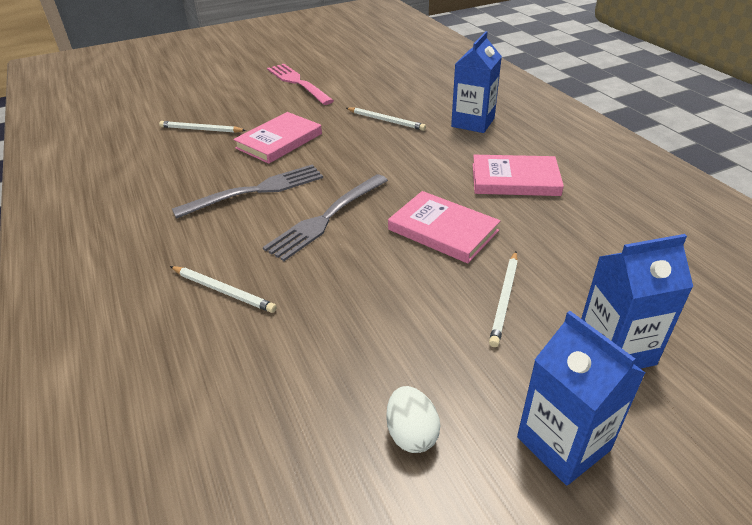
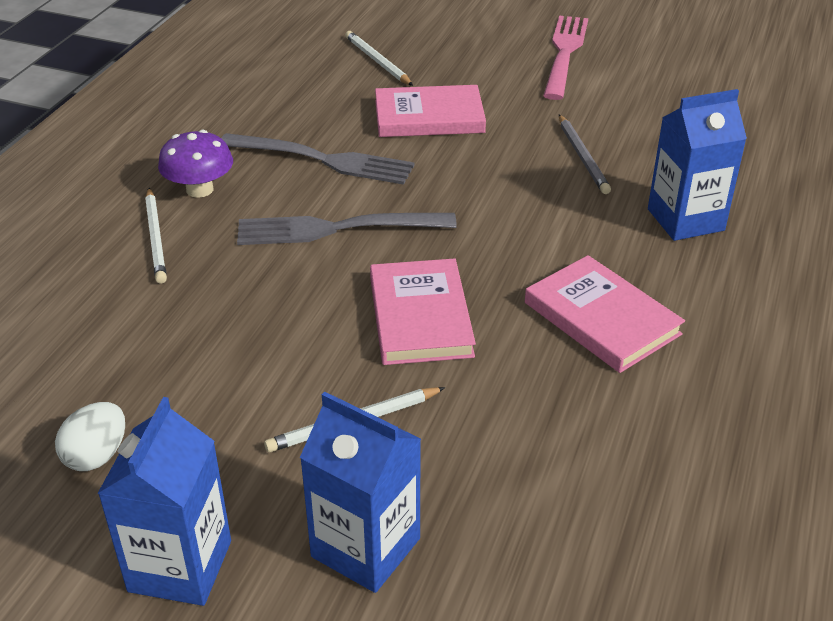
camera: 45 degrees right, 0 degrees up
(205, 248) = (199, 189): none -> purple mushroom
(386, 120) = (582, 157): white pencil -> grey pencil

